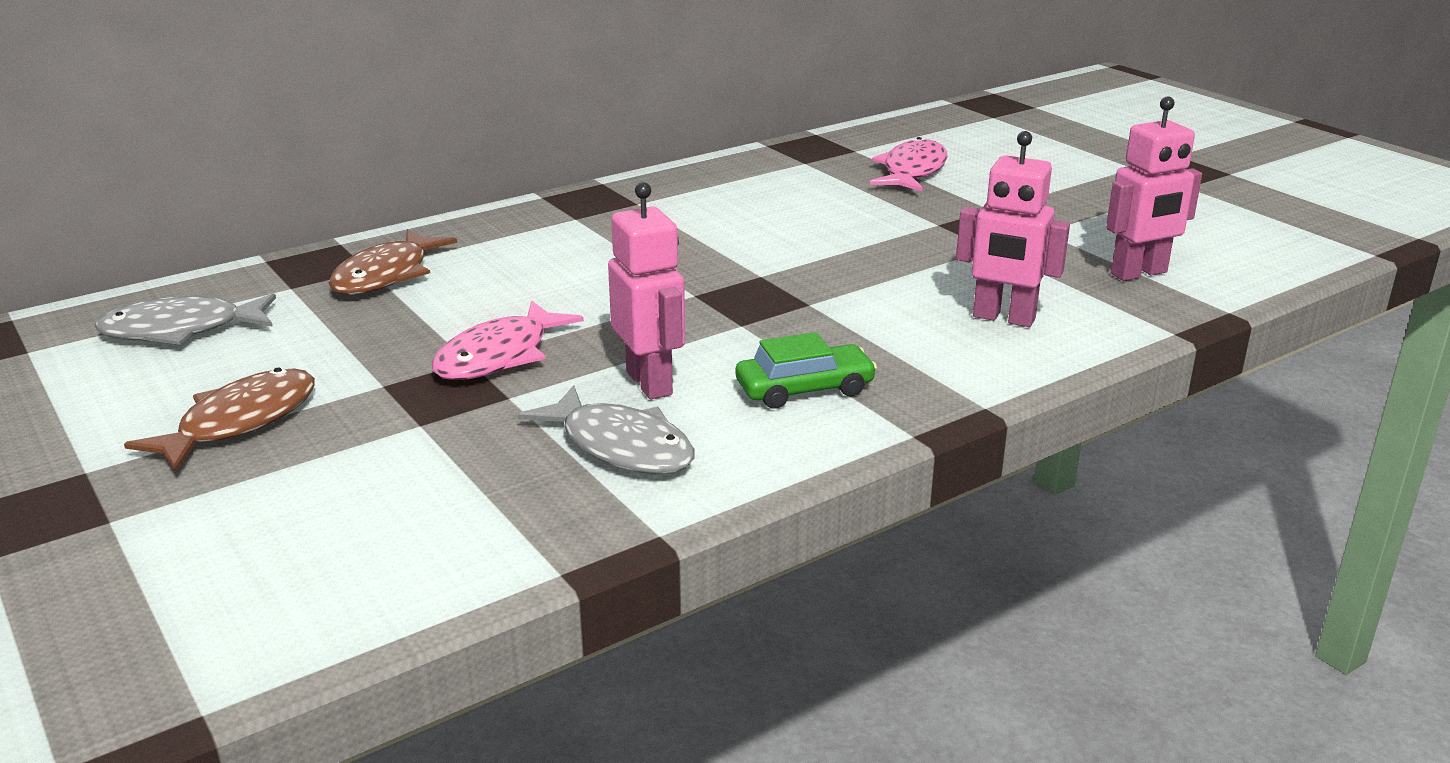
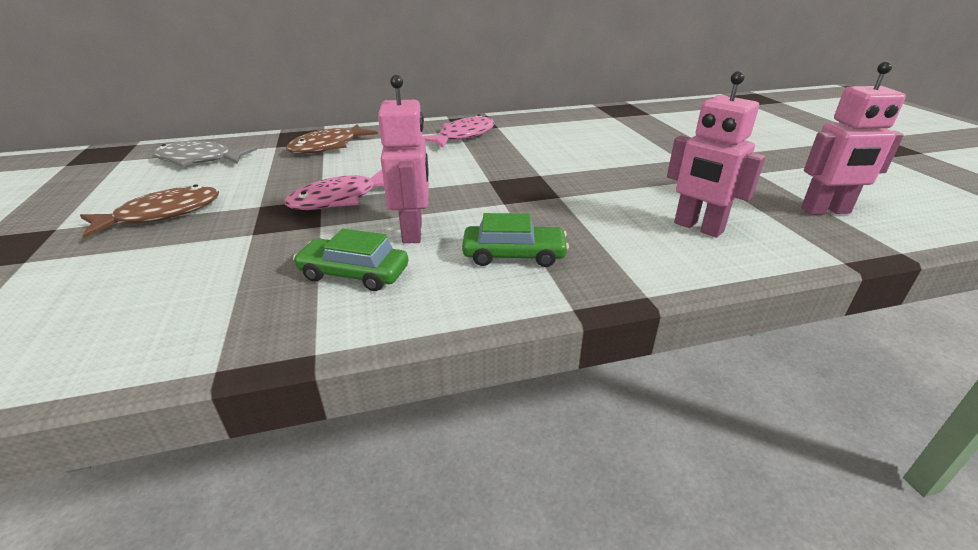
camera: 20 degrees right, 5 degrees up
(621, 446) = (354, 273): grey fish -> green car
(912, 171) = (679, 127): pink fish -> pink fish (463, 136)

